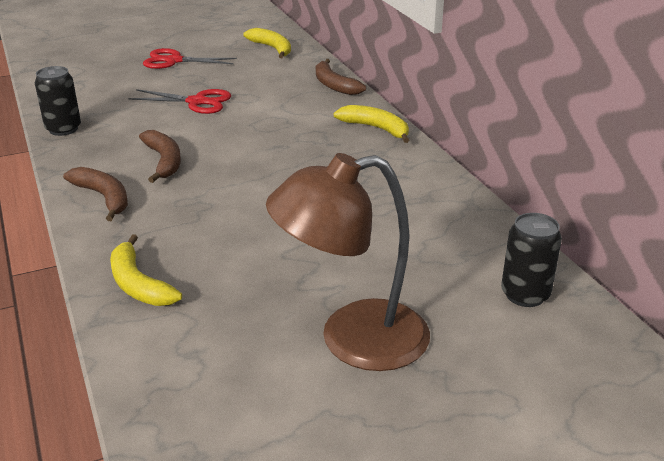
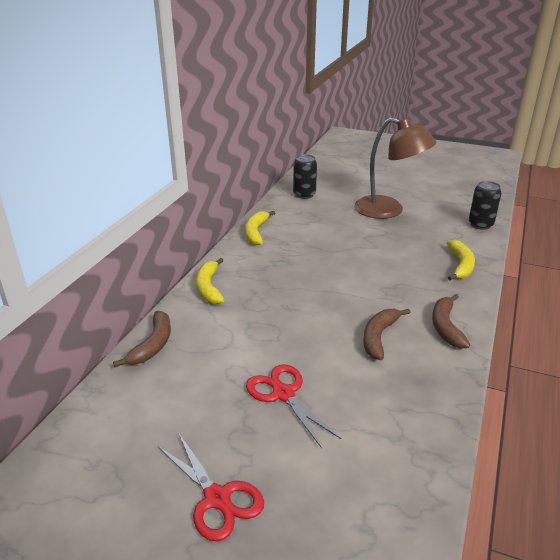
camera: 135 degrees left, 0 degrees up
(63, 129) = (436, 428): black can -> black can (480, 224)
(272, 48) = (94, 445): yellow banana -> yellow banana (256, 232)

